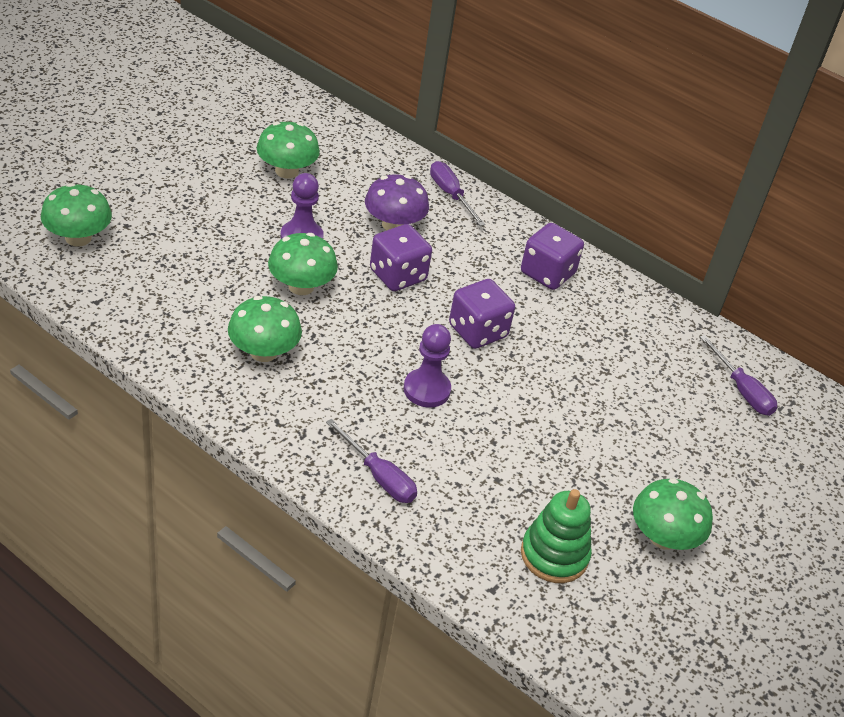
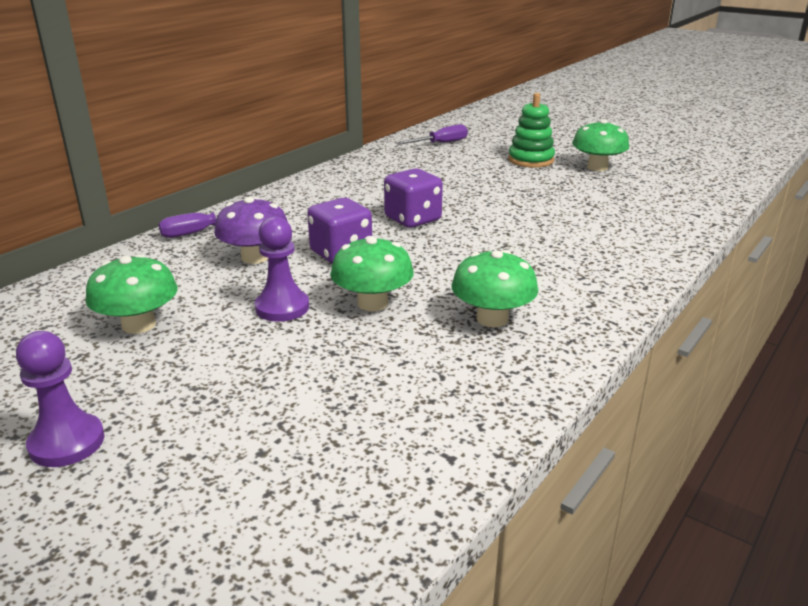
camera: 85 degrees left, 15 degrees down
(78, 238) = (299, 502): green mushroom -> none
(379, 476) = (622, 255): purple screwdriver -> none
(426, 390) = (501, 238): purple pawn -> purple pawn (67, 443)
(547, 273) = (324, 194): purple dice -> none
(554, 555) = (644, 196): green stacking toy -> green stacking toy (531, 160)

